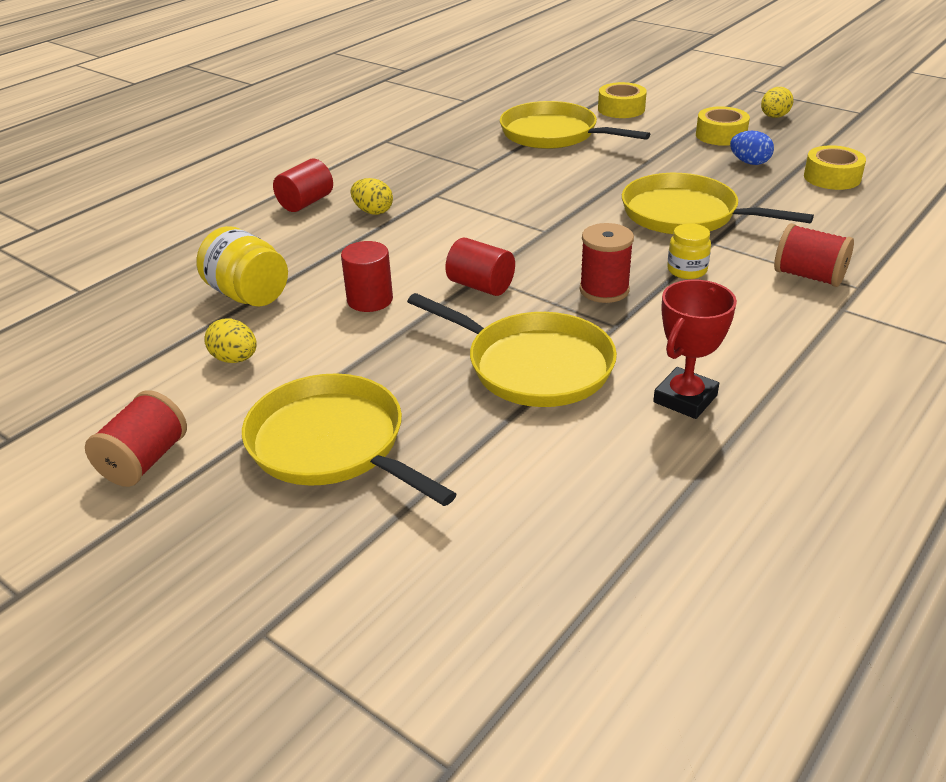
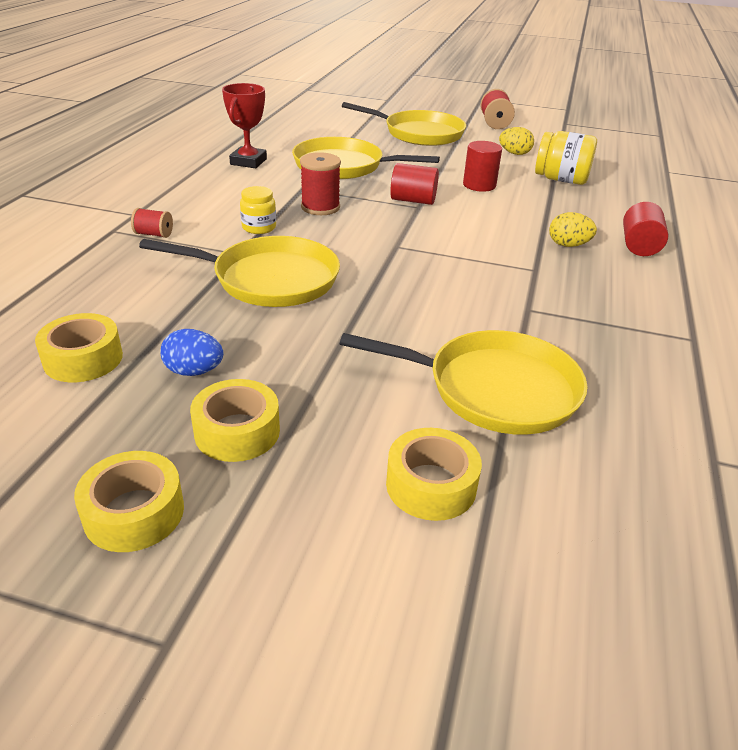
camera: 155 degrees right, 0 degrees up
(774, 117) = (134, 512): yellow egg -> yellow tape
(808, 276) = (154, 234): red spool -> red spool, size x0.60

